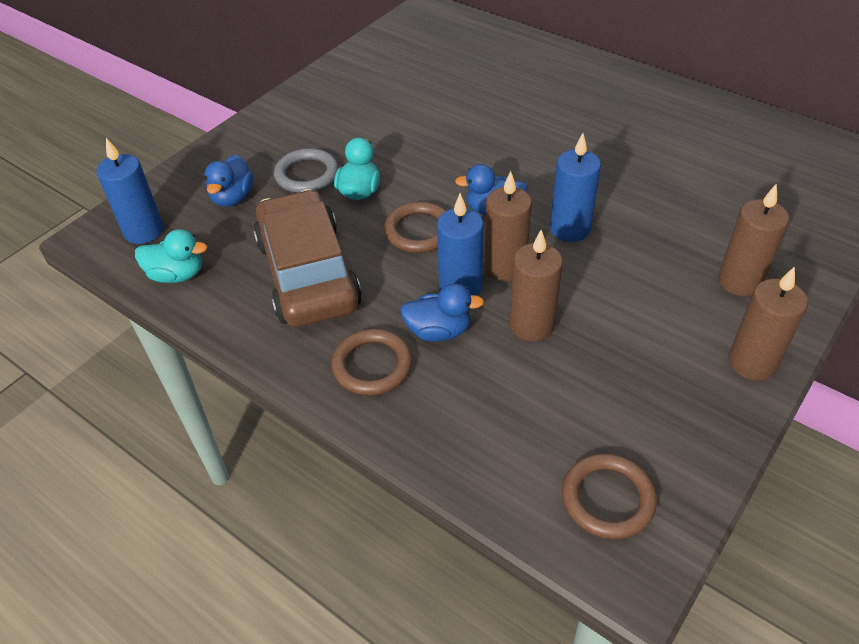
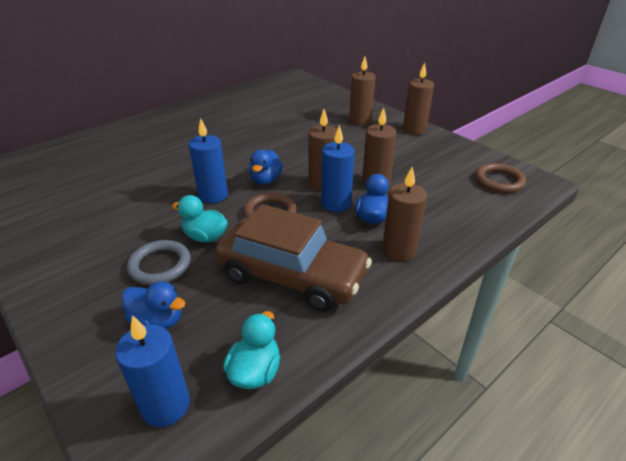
camera: 80 degrees left, 10 degrees down
(308, 274) = (292, 275): brown car -> brown car turned 150 degrees counterclockwise
(372, 365) = (399, 250): brown ring -> brown candle
(570, 229) = (298, 157): blue candle -> blue candle (213, 195)

